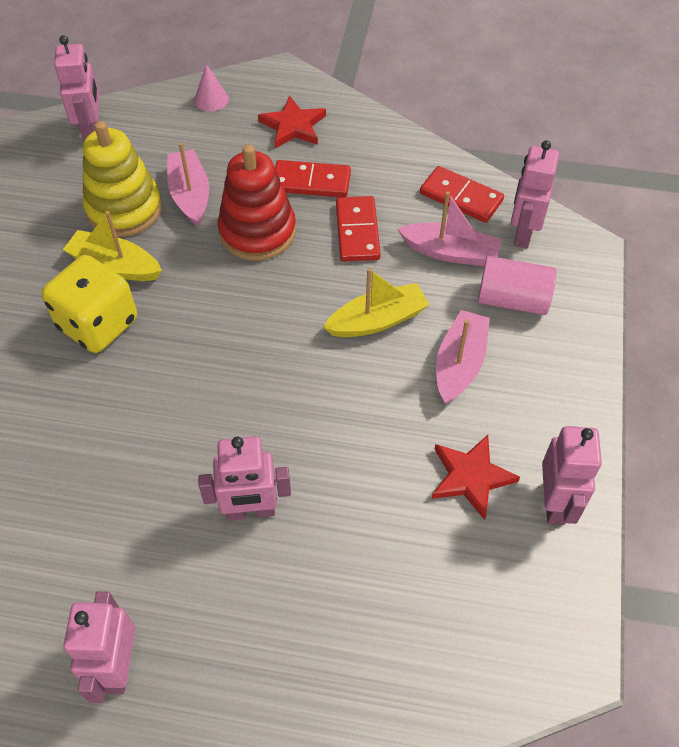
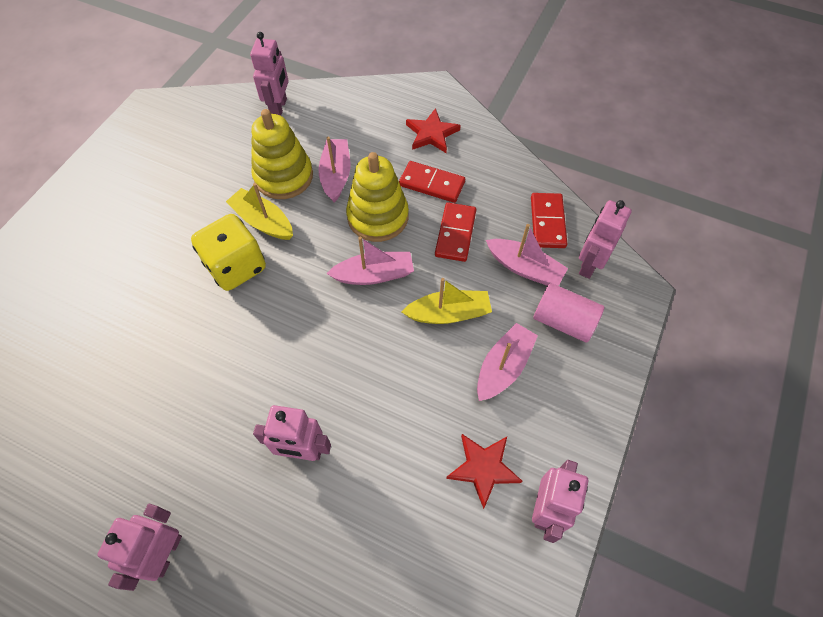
camera: 15 degrees right, 5 degrees up
(211, 99) = (375, 99): pink cone -> none
(257, 232) = (378, 217): red stacking toy -> yellow stacking toy
(274, 297) = (374, 275): none -> pink boat
(461, 197) = (547, 222): red domino -> red domino turned 45 degrees clockwise

